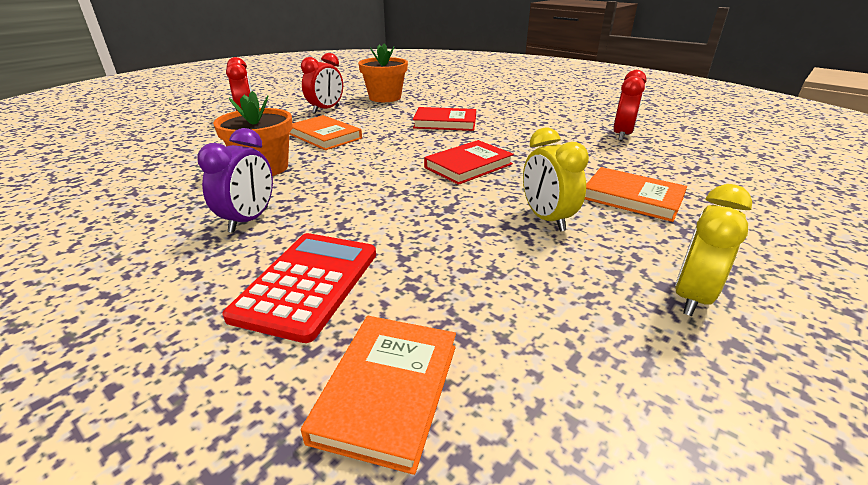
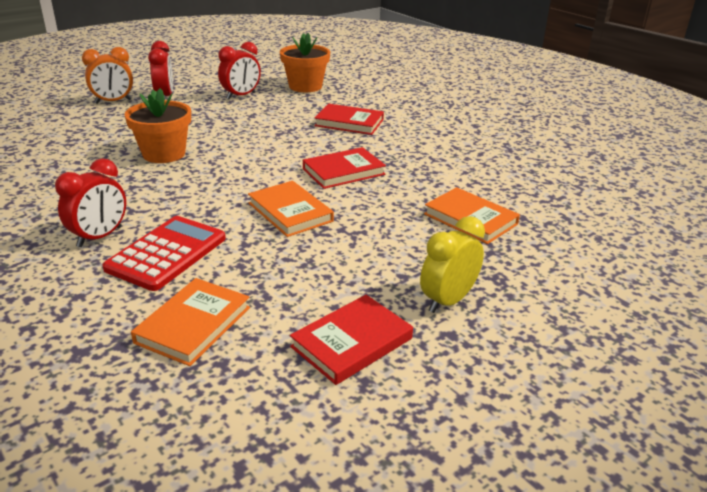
camera: 10 degrees right, 0 degrees up
(192, 125) = (113, 101): none -> orange clock
(249, 220) = (139, 200): purple clock -> none
(325, 136) = (228, 126): orange book -> orange book (290, 212)
(546, 219) = (379, 228): yellow clock -> none
(622, 135) = (517, 155): red clock -> red clock (100, 237)
(625, 380) = (351, 342): none -> red book

